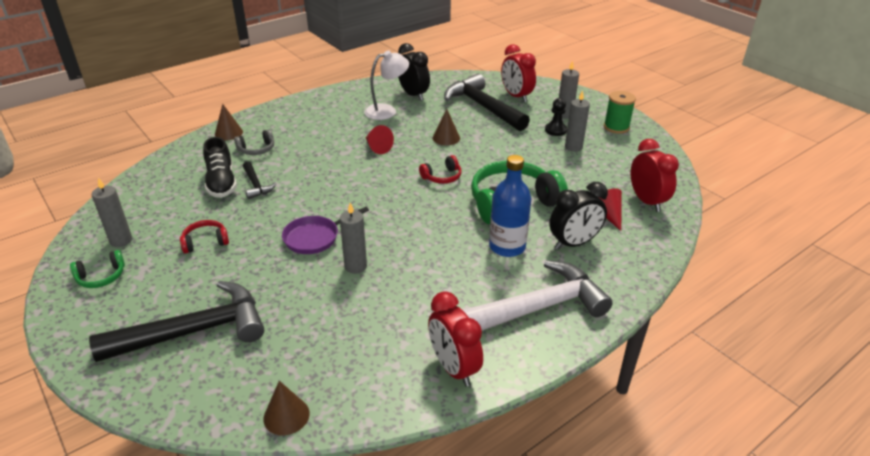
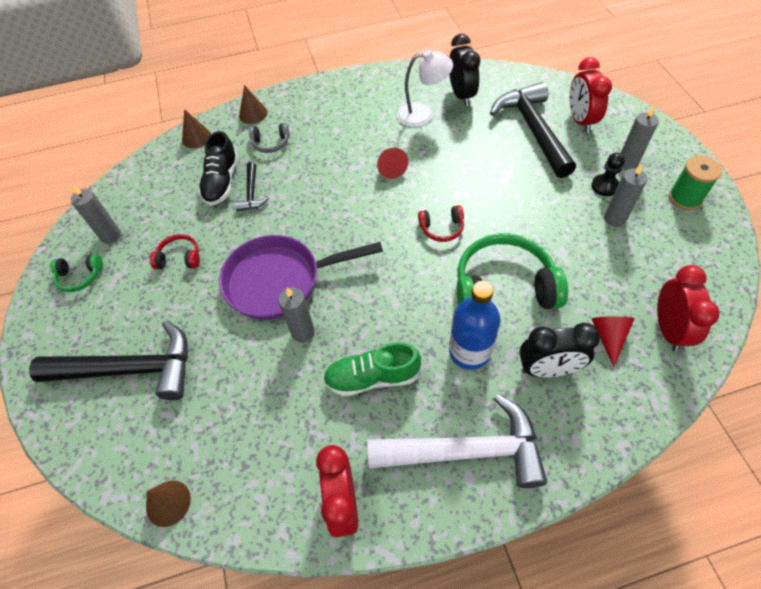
camera: 25 degrees right, 20 degrees up
(315, 237) = (279, 281): purple pan -> purple pan, size x1.68
(434, 281) = (372, 377): none -> green shoe
(446, 138) = (470, 170): brown cone -> brown cone (196, 137)

